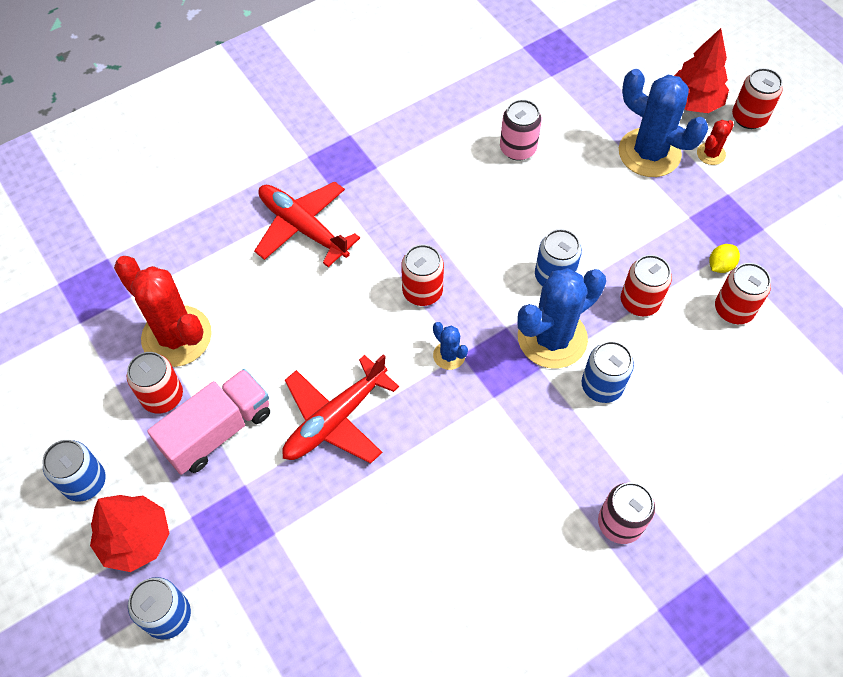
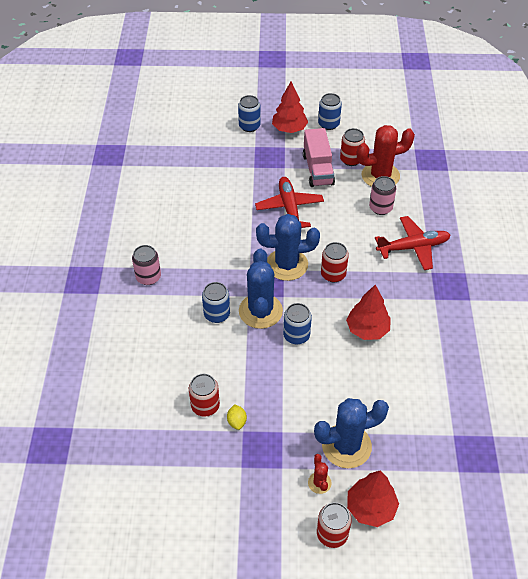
camera: 125 degrees right, 10 degrees down
(449, 355) = (287, 265): blue cactus -> blue cactus, size x2.18
(481, 210) = (367, 329): none -> red tree
(517, 149) = (401, 375): pink can -> pink can (380, 208)
(639, 302) = (248, 364): red can -> none

